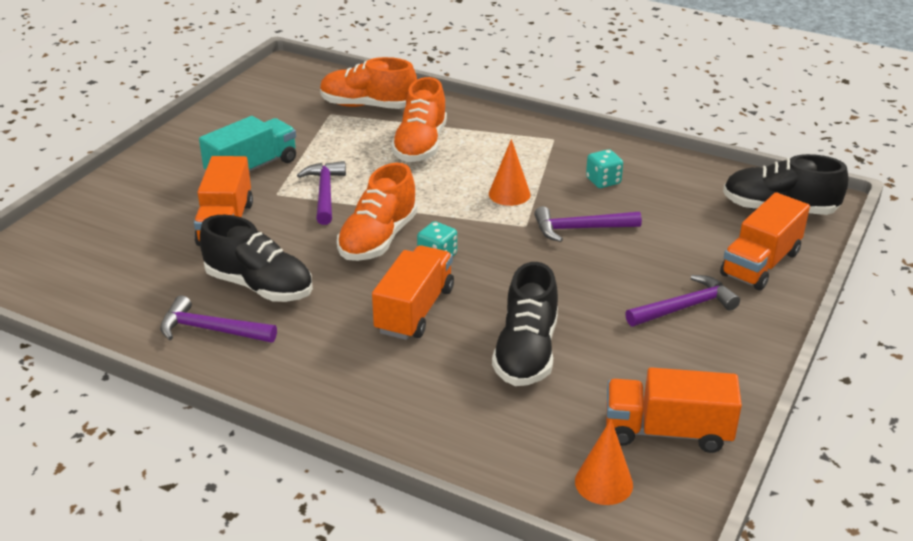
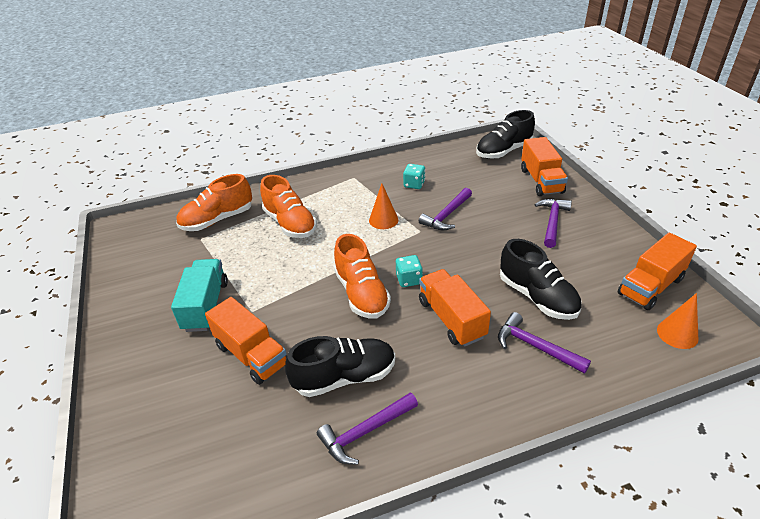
camera: 45 degrees left, 5 degrees up
(325, 193) = (282, 289): purple hammer -> purple hammer (535, 346)

